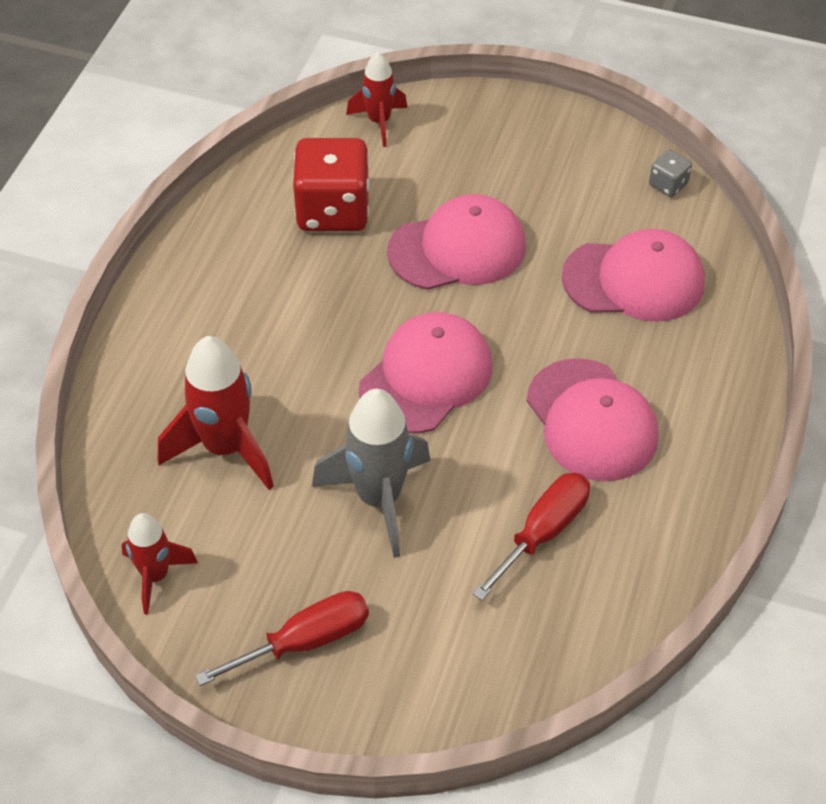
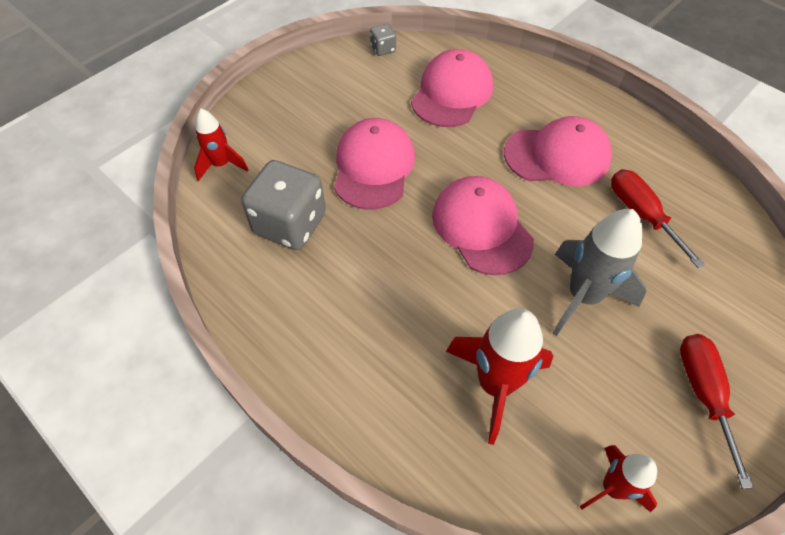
camera: 65 degrees left, 5 degrees up
(333, 210) = (290, 224): red dice -> grey dice

